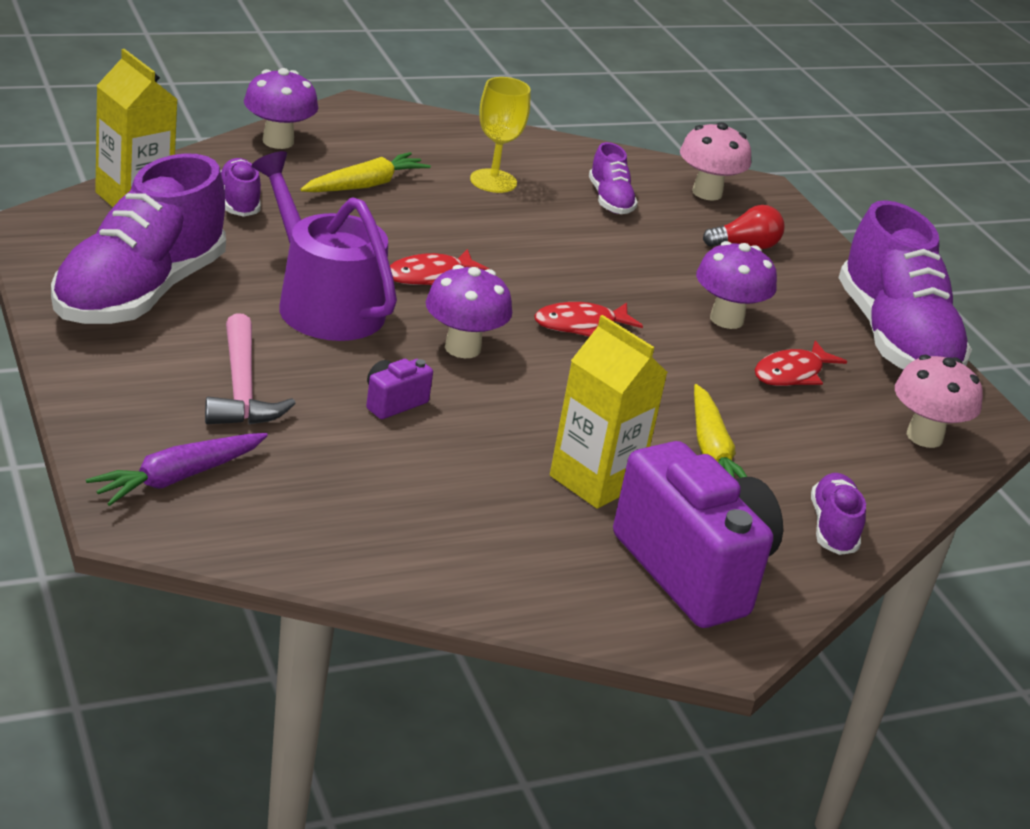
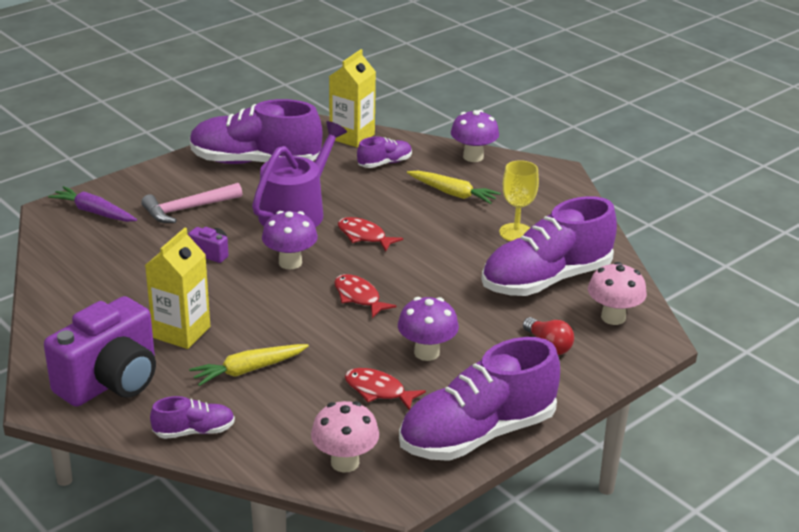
camera: 75 degrees right, 0 degrees up
(610, 200) = (546, 279): purple shoe -> purple shoe, size x2.18

